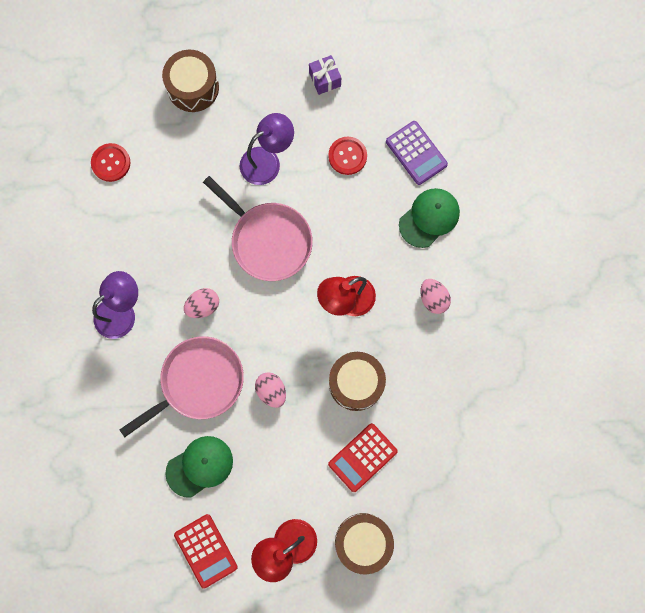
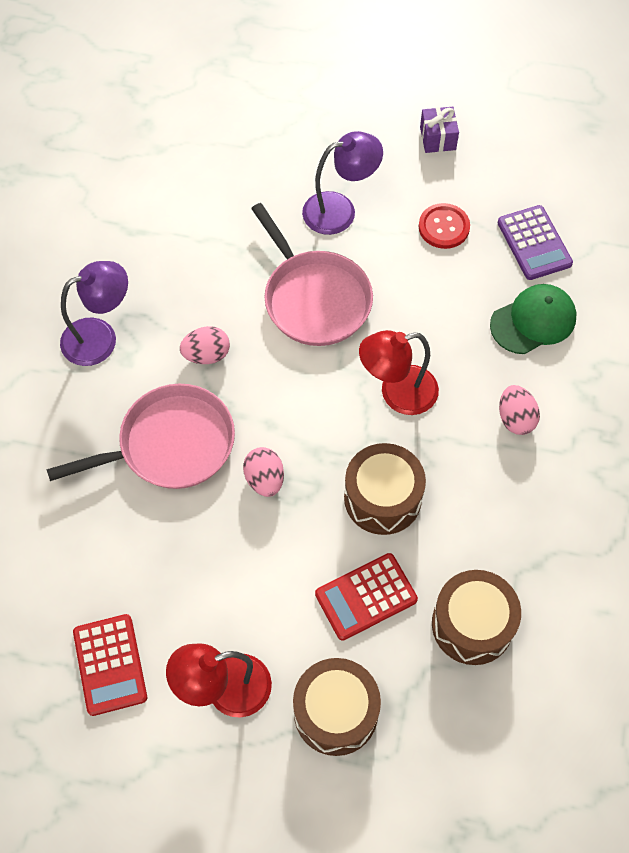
camera: 15 degrees right, 15 degrees down
(111, 163) = (145, 170): red button -> none
(193, 87) = (272, 113): brown drum -> brown drum (472, 624)
(200, 466) = (138, 550): green cap -> none

